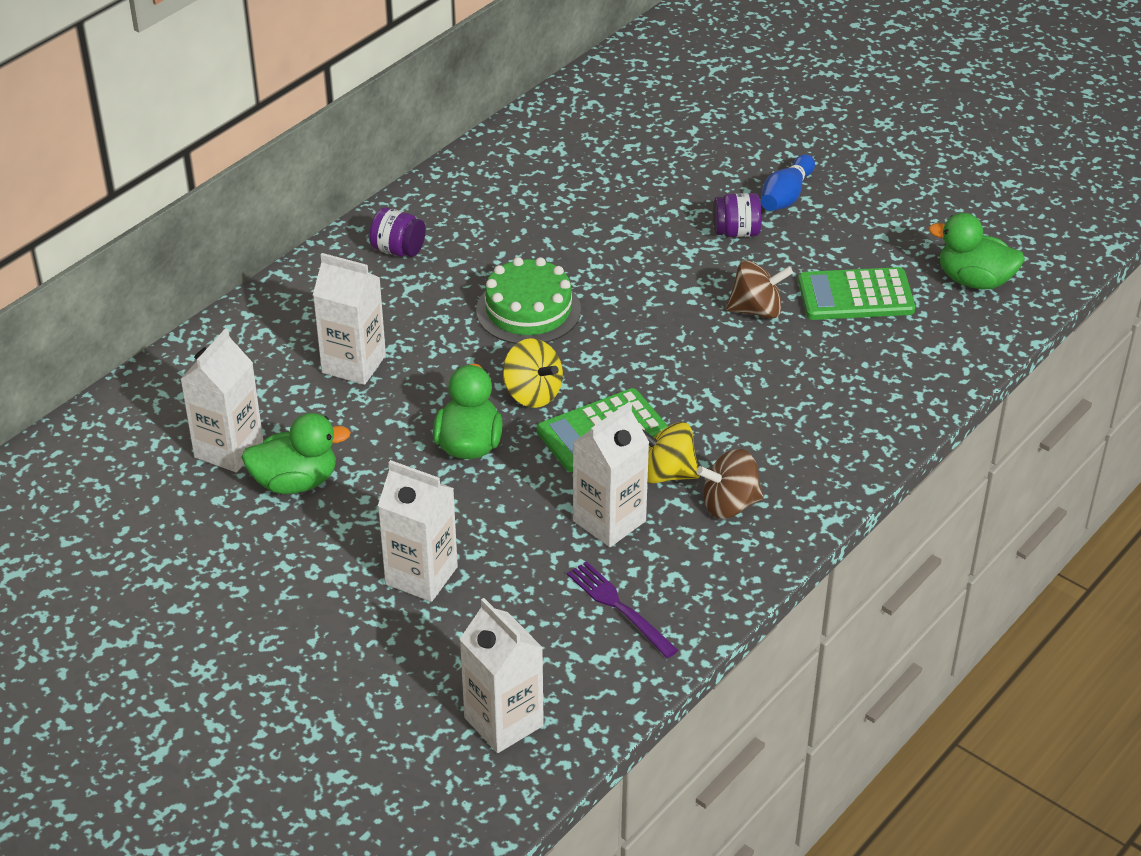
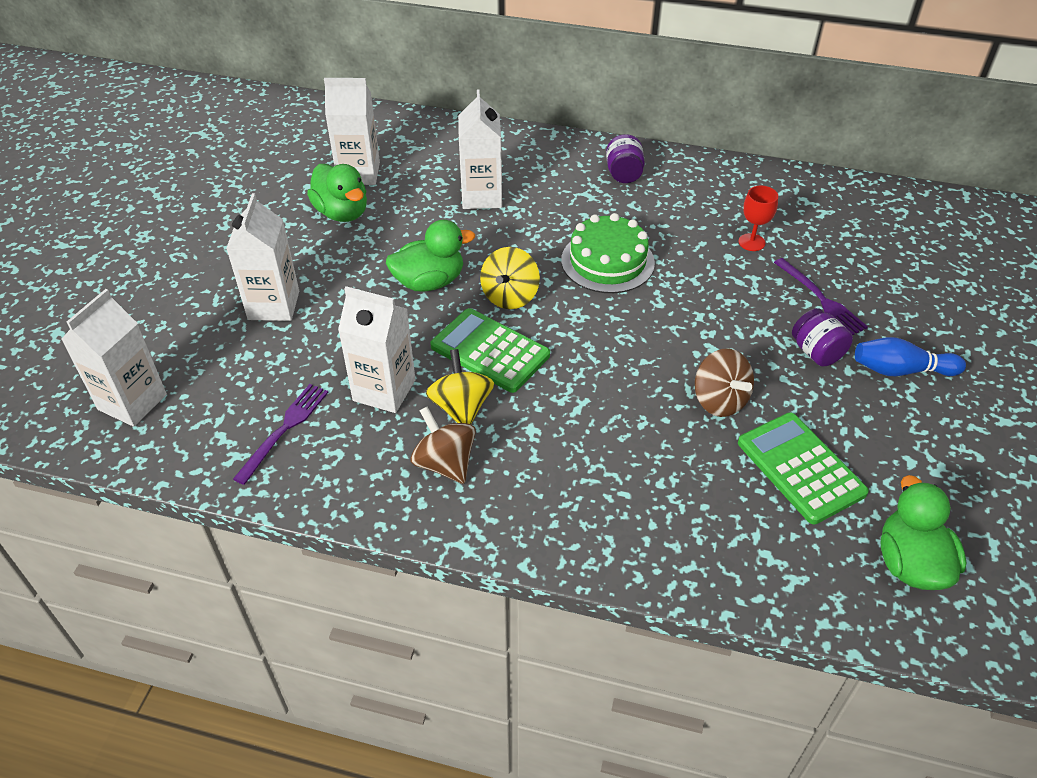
camera: 65 degrees right, 5 degrees up
(569, 209) = (751, 242): none -> red goblet
(673, 201) = (821, 299): none -> purple fork

